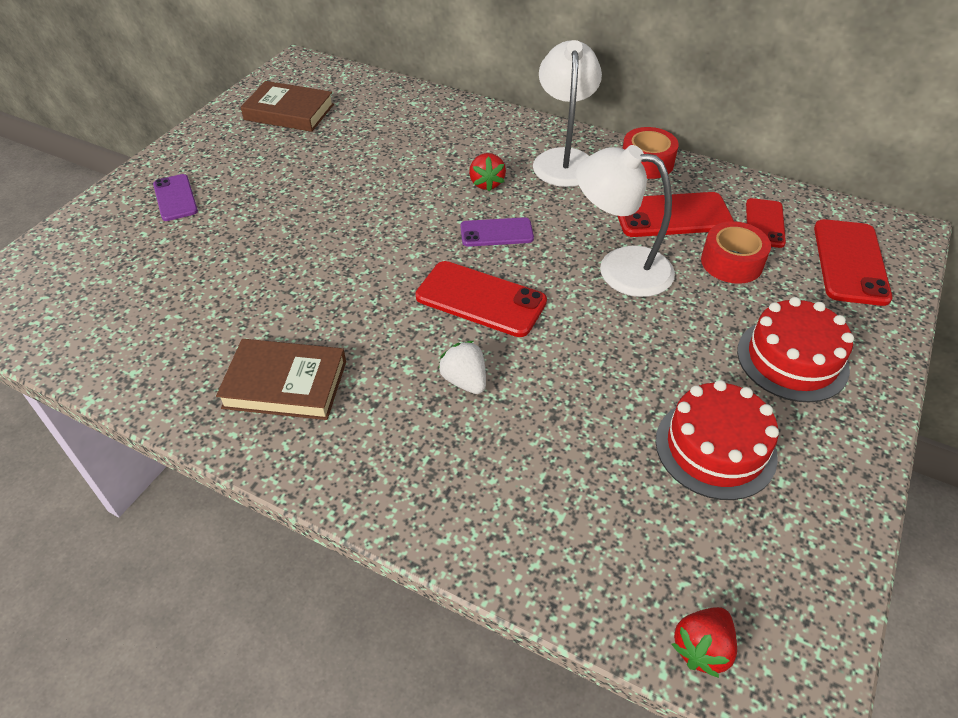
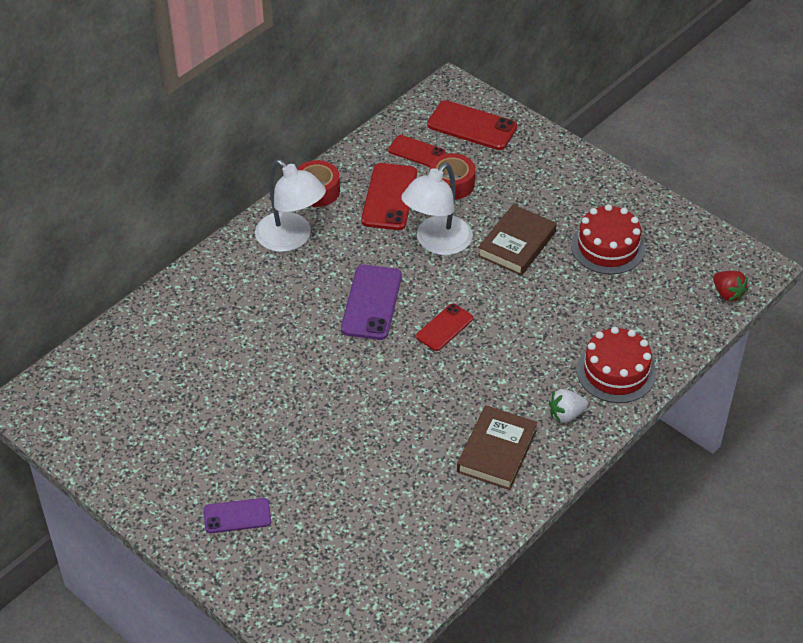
camera: 75 degrees left, 0 degrees up
(289, 112) = (124, 419): brown book -> brown book (517, 244)
(465, 381) = (521, 352): white strawberry -> white strawberry (566, 415)
(480, 299) = (444, 327): red phone -> red phone, size x0.63
(486, 183) = (304, 295): red strawberry -> none
(496, 233) = (371, 302): purple phone -> purple phone, size x1.59
(564, 159) = (291, 239): white lamp -> white lamp turned 150 degrees counterclockwise
(792, 359) = (549, 188): red cake -> red cake (616, 372)

